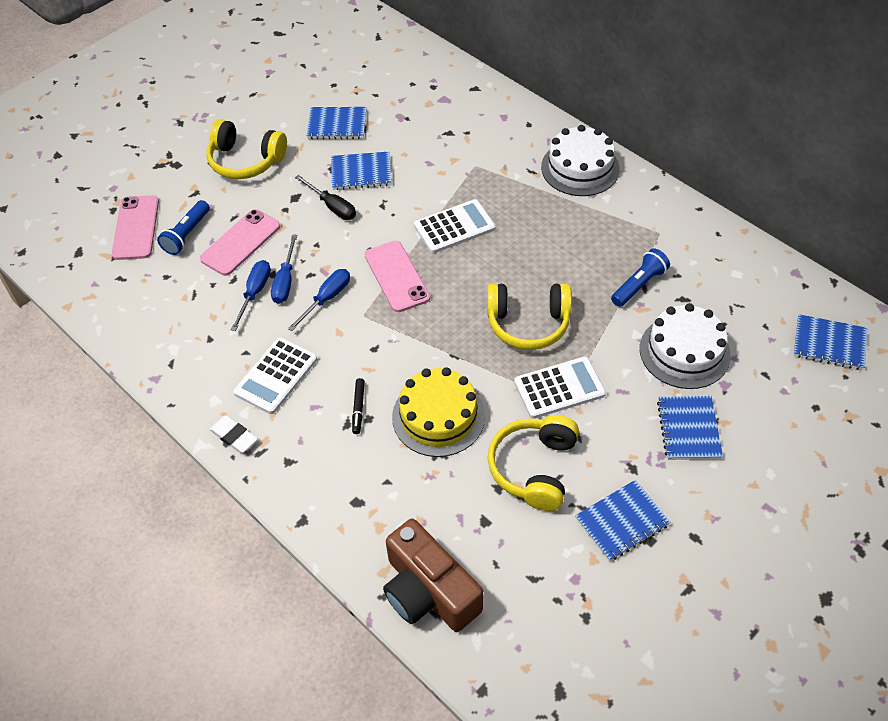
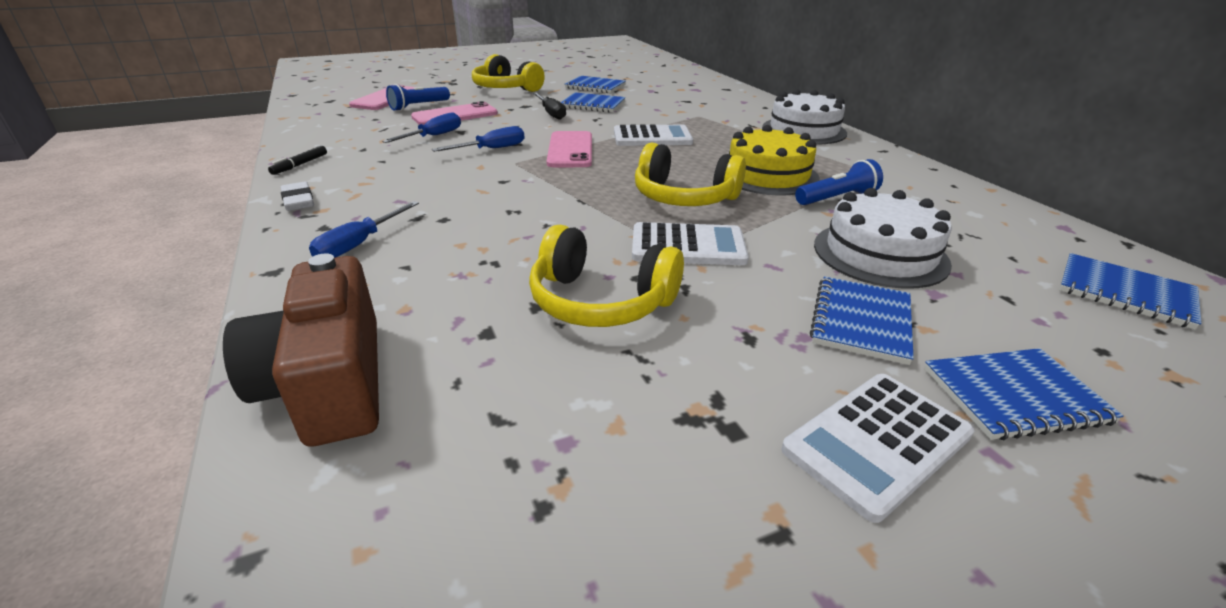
camera: 20 degrees right, 20 degrees down
(276, 376) = (389, 177): white calculator -> white calculator (876, 442)
(285, 281) = (467, 136): blue screwdriver -> blue screwdriver (359, 244)
(358, 408) = (441, 210): black marker -> black marker (300, 165)
(438, 416) = (521, 234): yellow cake -> yellow cake (768, 175)
(534, 468) = (600, 301): yellow headphones -> yellow headphones turned 105 degrees counterclockwise
(622, 521) = (697, 393): blue notebook -> blue notebook (1014, 396)

